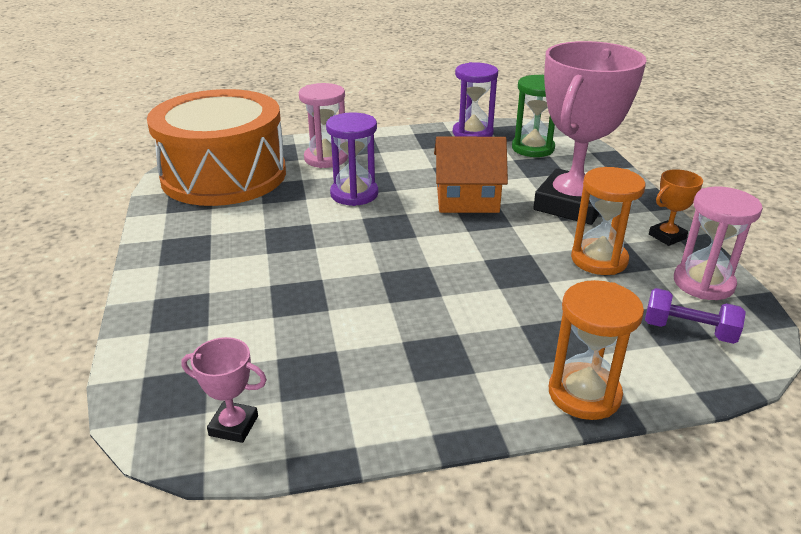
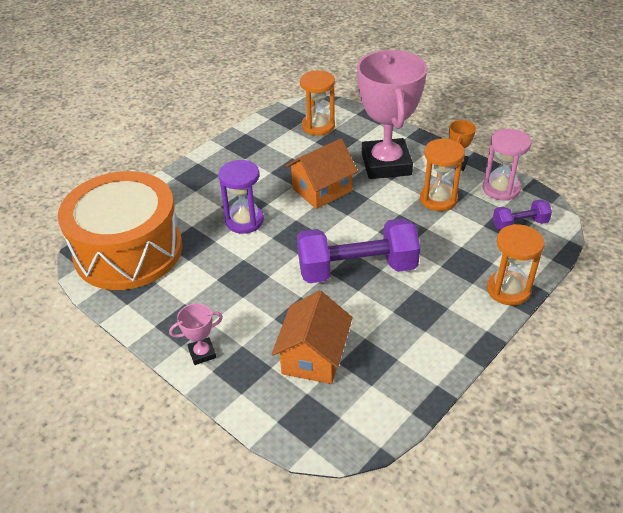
camera: 35 degrees left, 10 degrees up
(233, 426) = (365, 414): pink trophy -> pink trophy (202, 353)
(259, 338) = (313, 357): none -> orange house
(326, 158) = (187, 199): pink hourglass -> none
(413, 282) = (357, 269): none -> purple dumbbell
(472, 133) = (265, 129): purple hourglass -> none
(533, 148) = (318, 126): green hourglass -> orange hourglass

